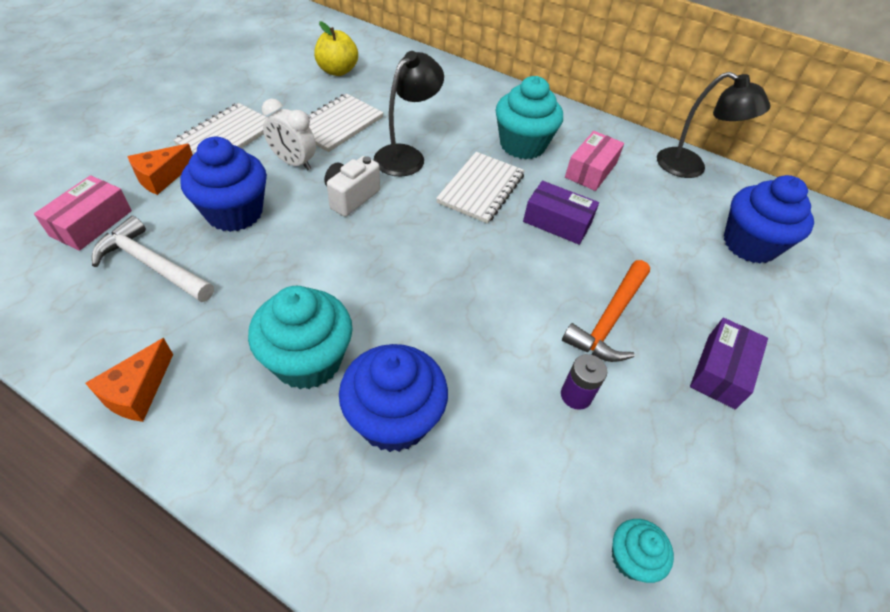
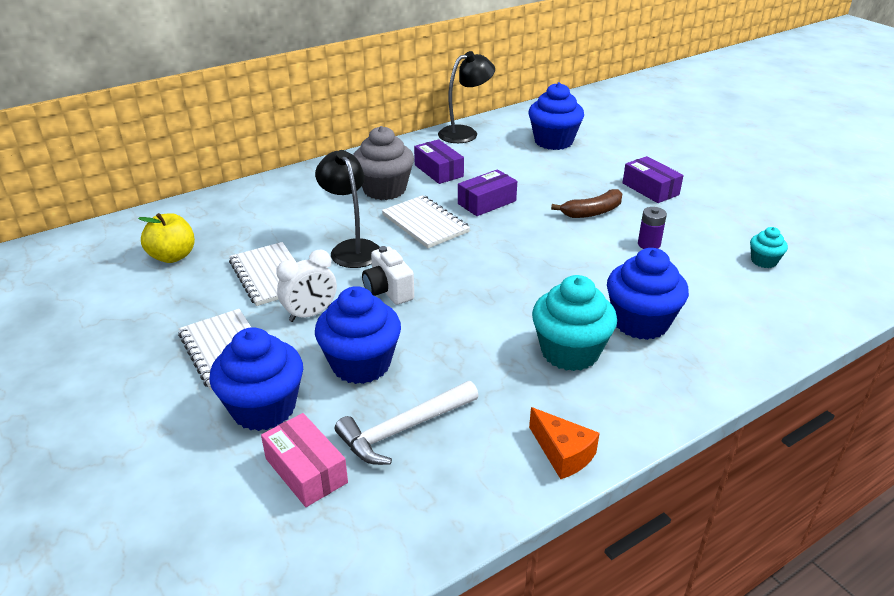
camera: 60 degrees left, 15 degrees down
(162, 177) = (263, 408): orange cheese -> blue cupcake
(522, 145) = (384, 189): turquoise cupcake -> grey cupcake
(591, 170) = (438, 171): pink box -> purple box
(609, 319) = (592, 212): orange hammer -> brown banana

